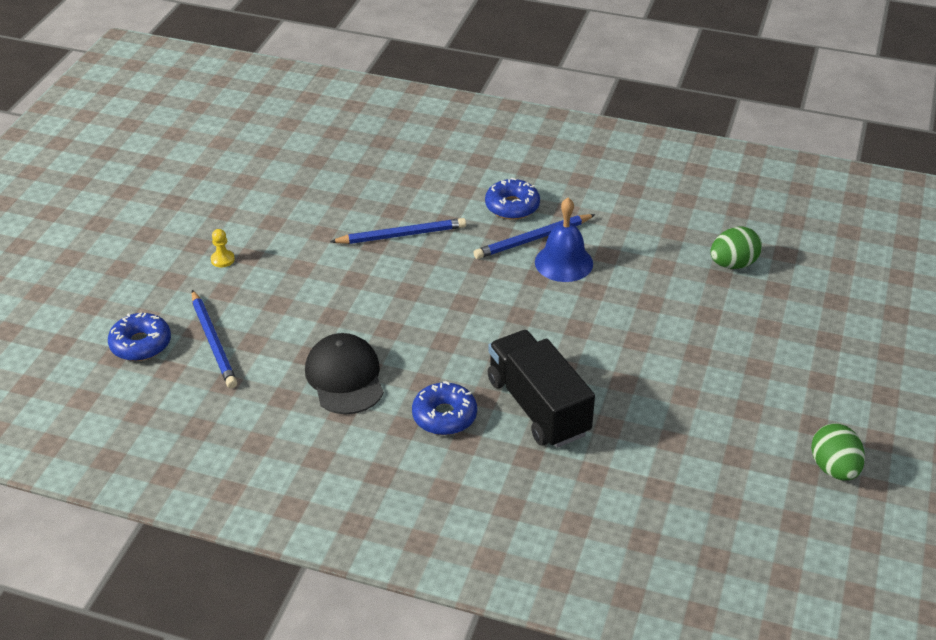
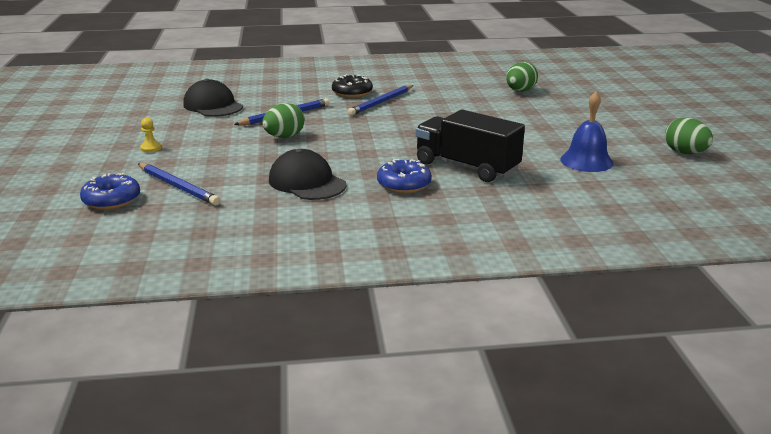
camera: 25 degrees left, 15 degrees down
(333, 189) = (213, 106): none -> black cap
(374, 281) = (284, 137): none -> green egg
(512, 206) = (352, 93): blue donut -> black donut
(564, 262) = (412, 108): blue bell -> blue bell (586, 161)

